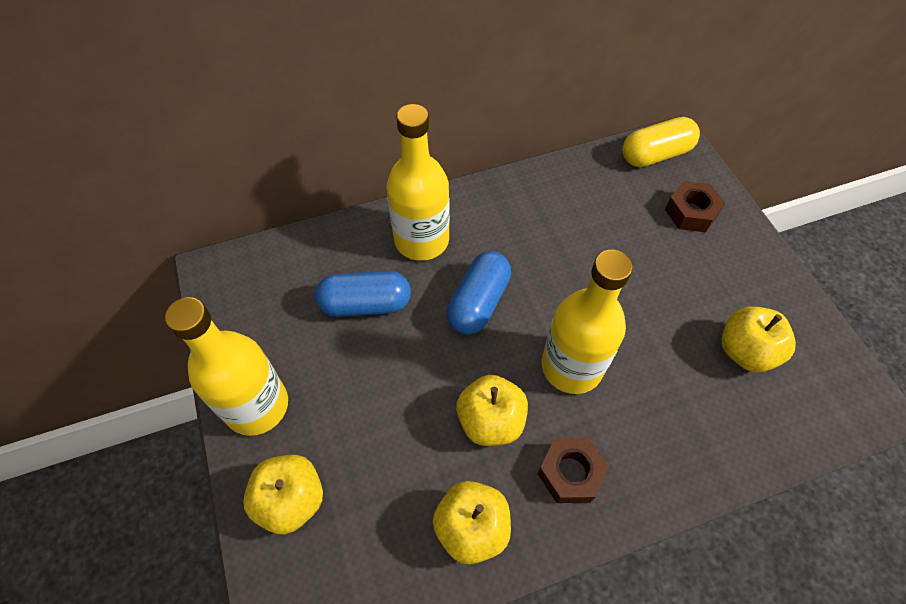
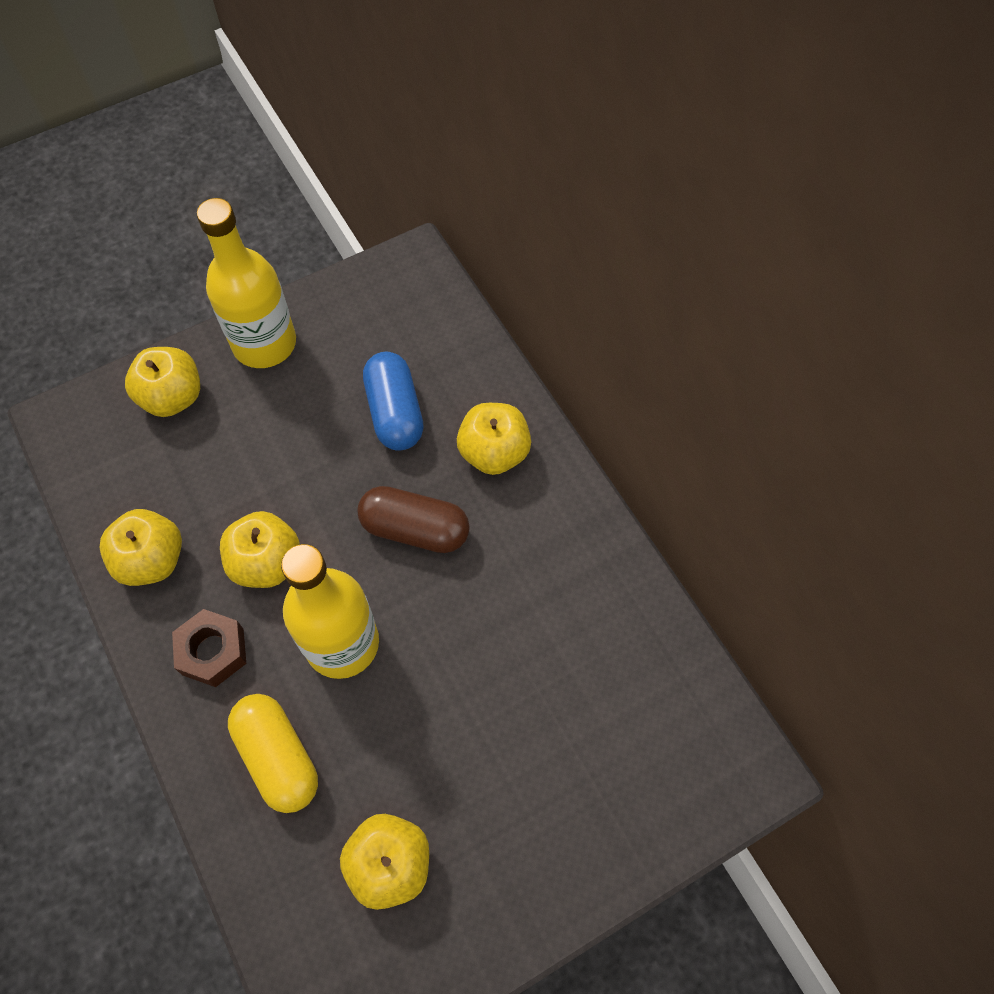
camera: 80 degrees right, 5 degrees up
(421, 240) = (494, 452): yellow bottle -> yellow apple
(478, 302) = (415, 529): blue capsule -> brown capsule
(655, 154) = (715, 740): yellow capsule -> yellow capsule (278, 757)
(691, 212) = (613, 794): brown nut -> none

